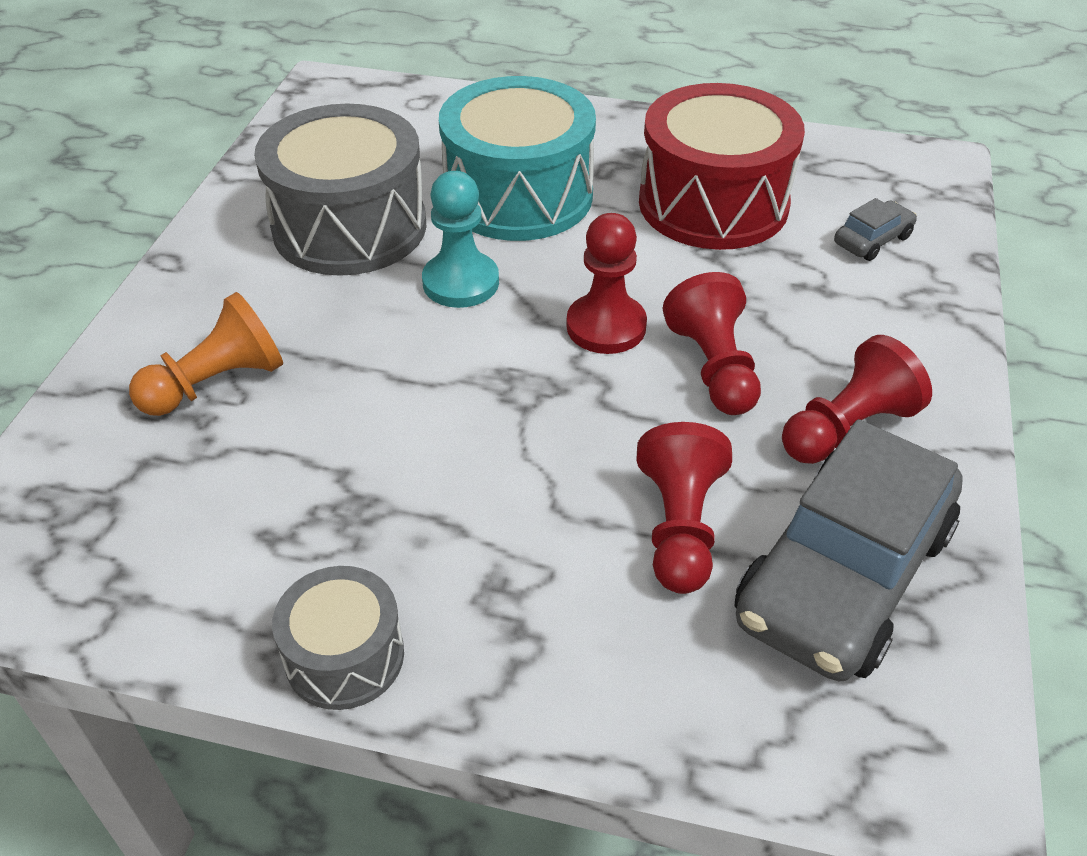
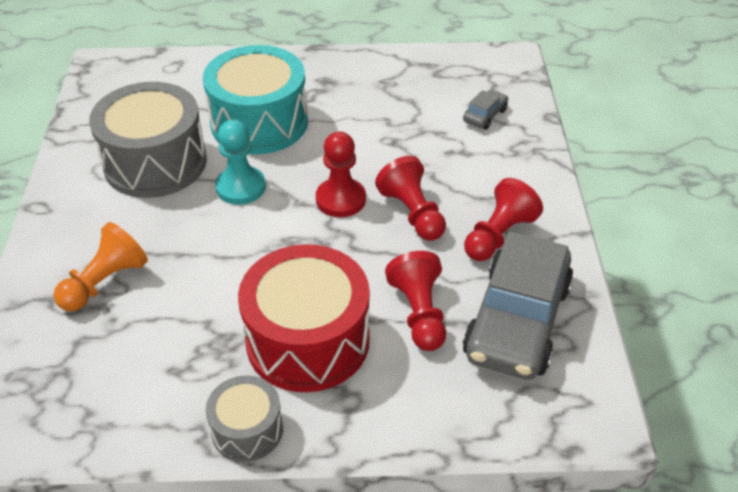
camera: 15 degrees left, 0 degrees up
(713, 203) = (383, 107): red drum -> red drum (308, 340)

